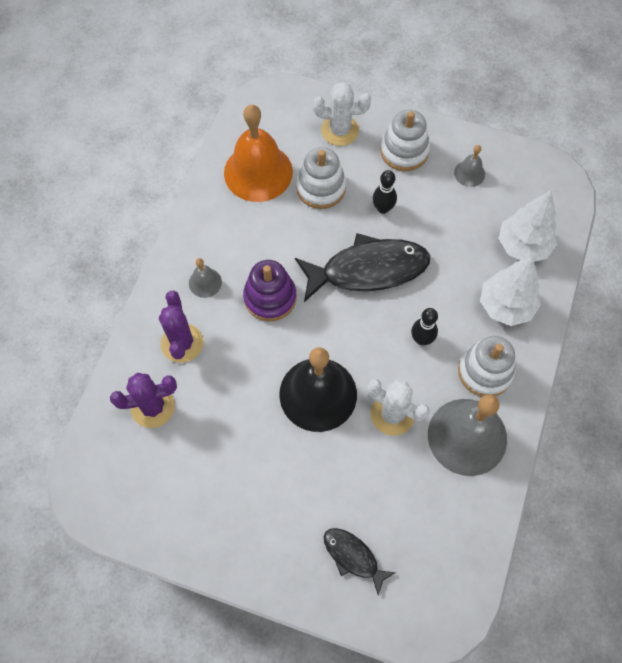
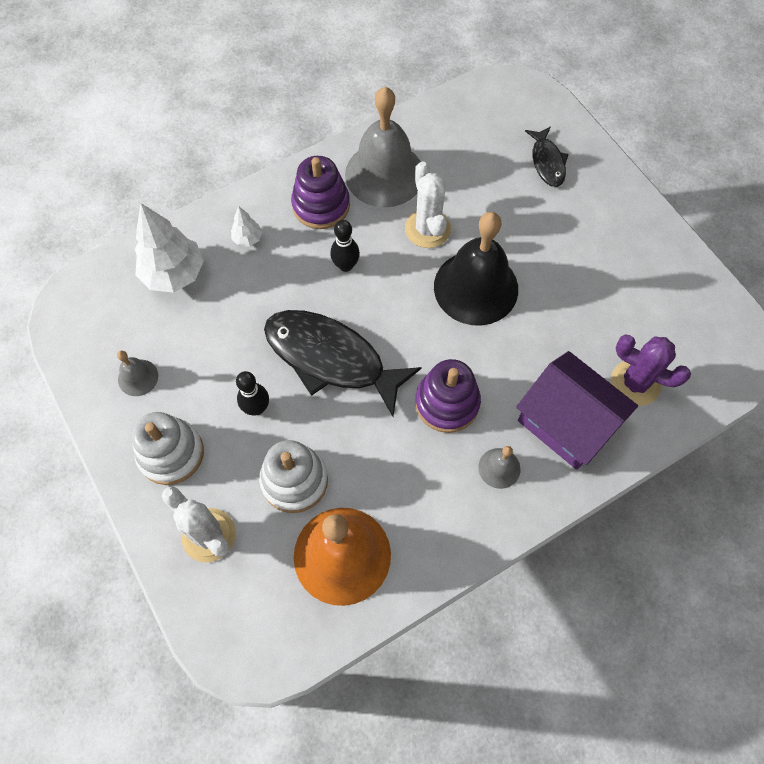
camera: 140 degrees left, 0 degrees up
(182, 343) = (566, 422): purple cactus -> purple house
(485, 371) = (321, 205): white stacking toy -> purple stacking toy
(505, 306) = (247, 239): white tree -> white tree, size x0.48

